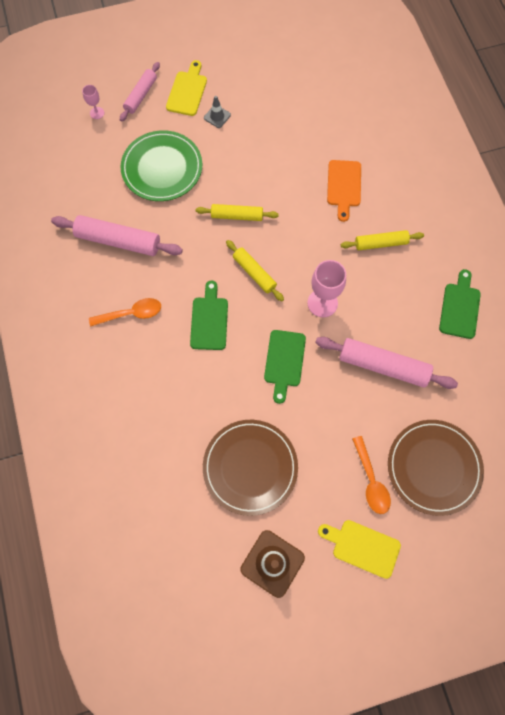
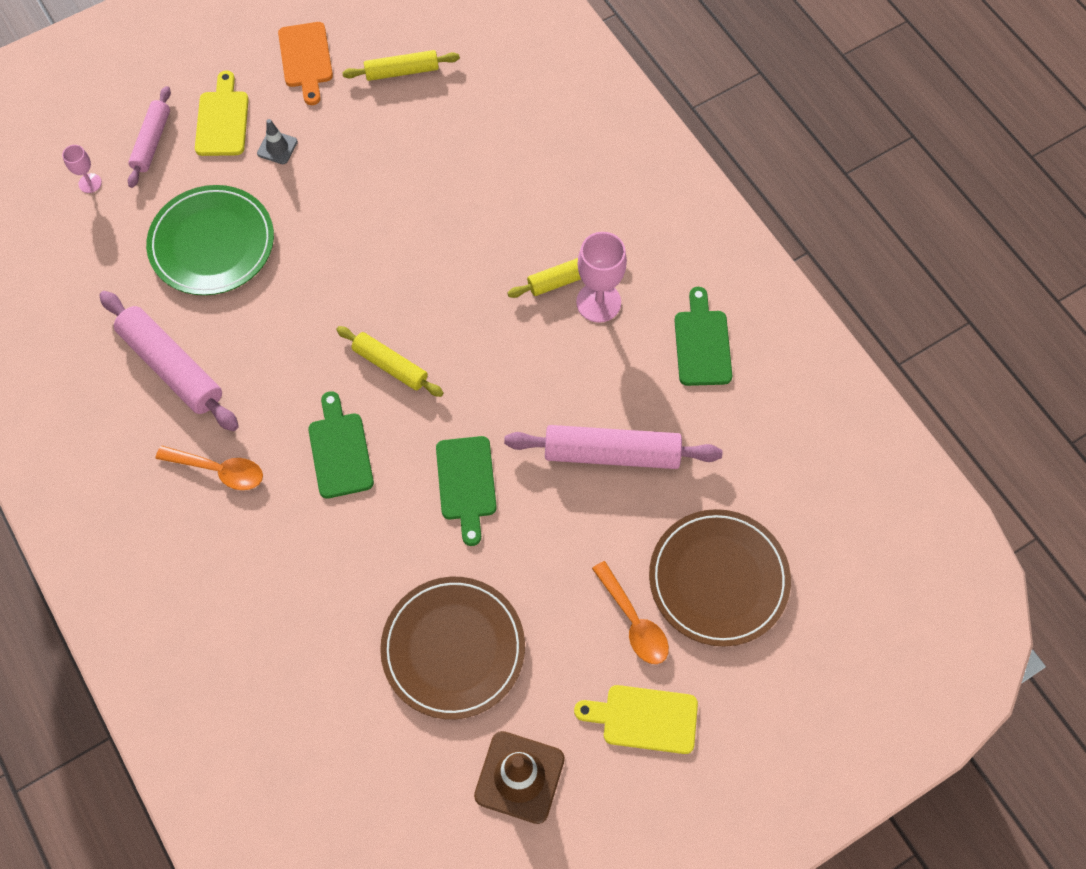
camera: 15 degrees left, 5 degrees down
(118, 241) = (172, 367): pink rolling pin -> pink rolling pin turned 45 degrees clockwise
(131, 314) = (219, 470): orange spoon -> orange spoon turned 45 degrees clockwise
(237, 216) = (344, 288): yellow rolling pin -> yellow rolling pin (402, 71)
(322, 303) = (502, 385): pink goblet -> pink goblet (598, 302)
(344, 186) = (493, 208): orange cutting board -> orange cutting board (306, 59)

